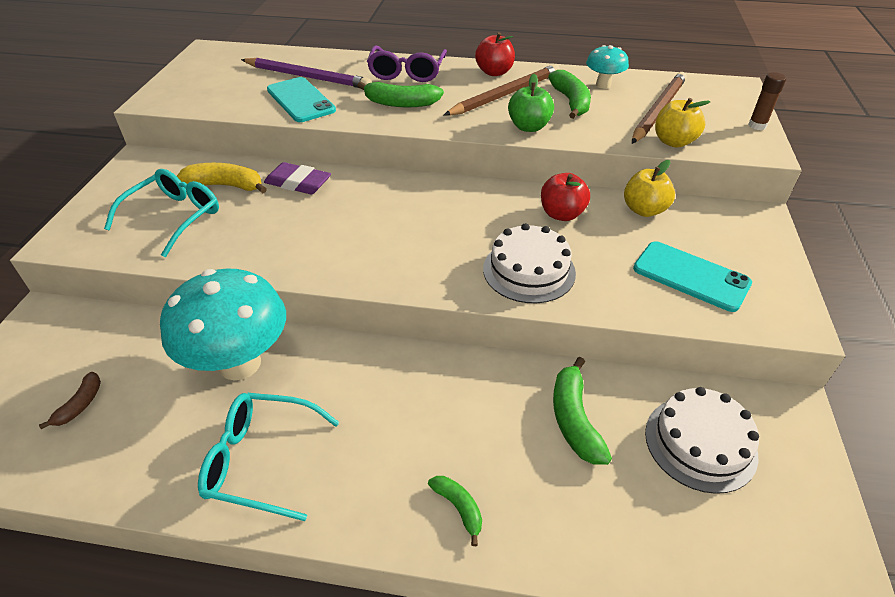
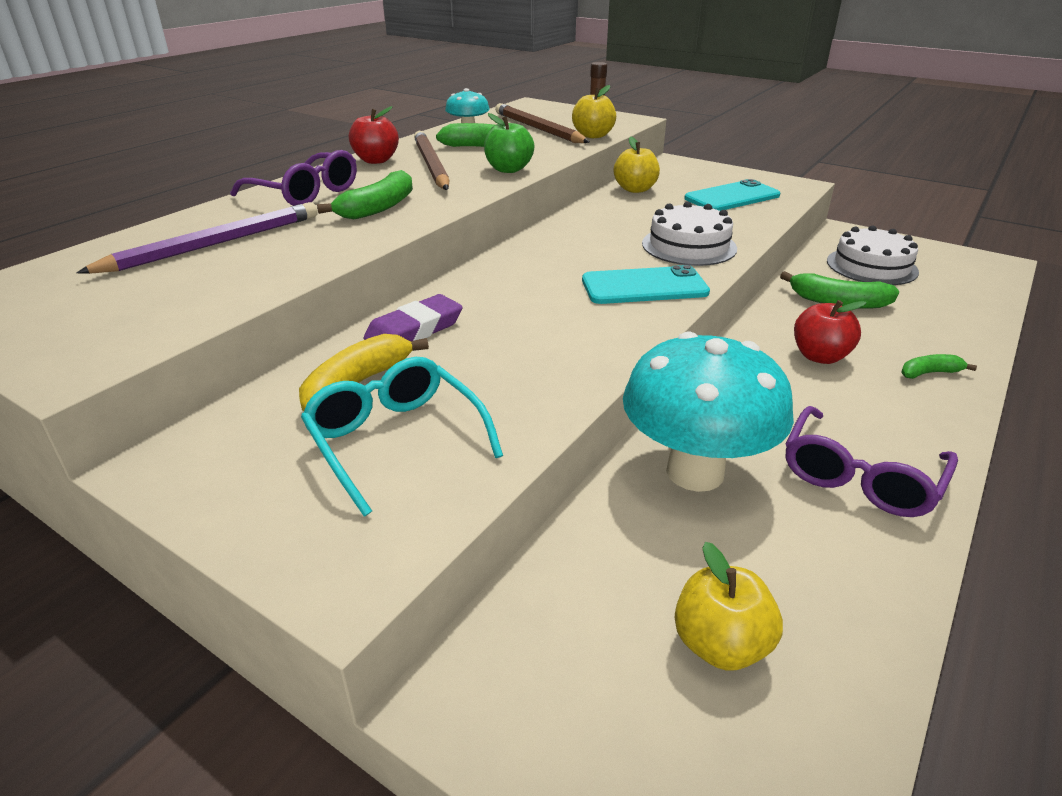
camera: 65 degrees left, 10 degrees down
(80, 405) = (720, 644): brown banana -> yellow apple
(261, 460) = (859, 477): turquoise glasses -> purple glasses
(301, 100) = (278, 257): turquoise phone -> turquoise phone (644, 286)
(561, 214) = (615, 216): red apple -> red apple (820, 356)

